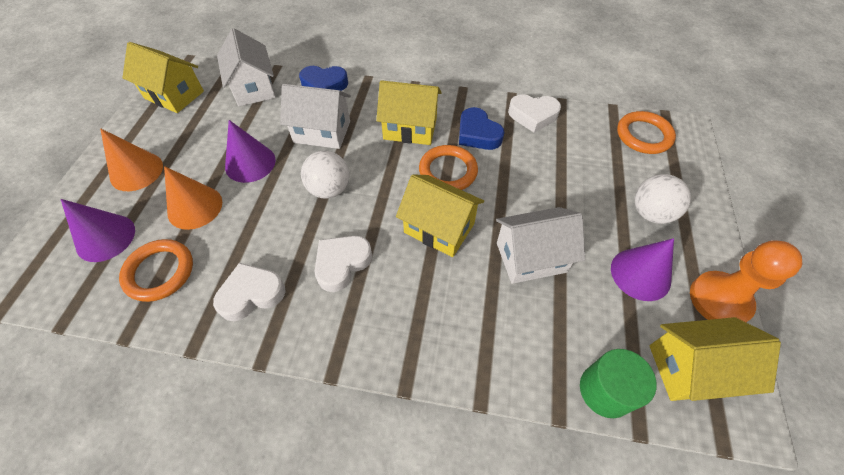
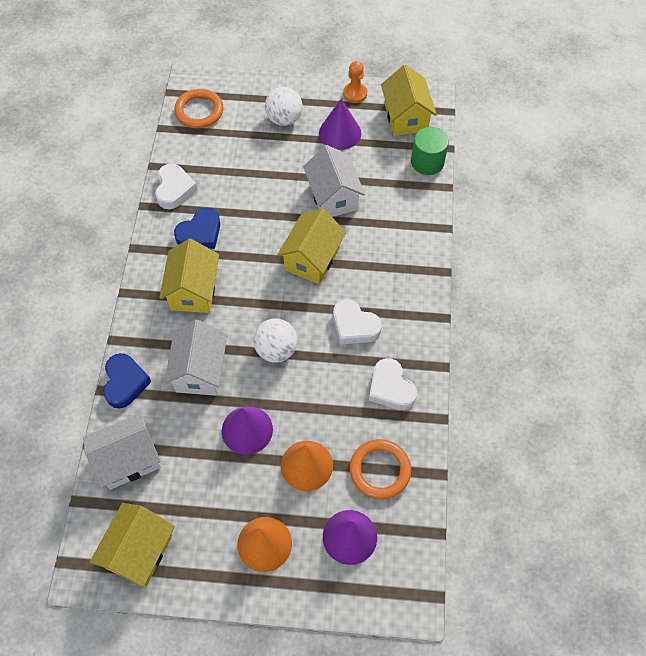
camera: 95 degrees left, 5 degrees up
(448, 171) = (248, 255): orange ring -> none
(719, 300) = (355, 93): orange pawn -> orange pawn, size x0.62

